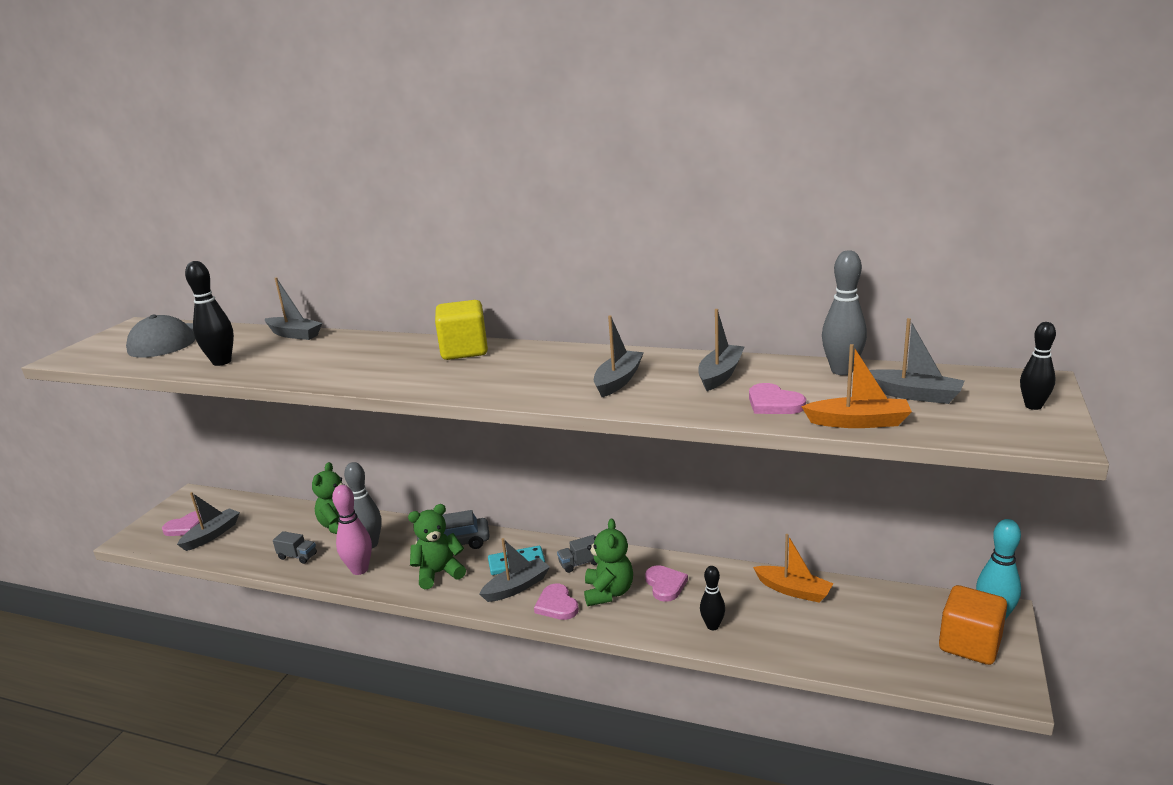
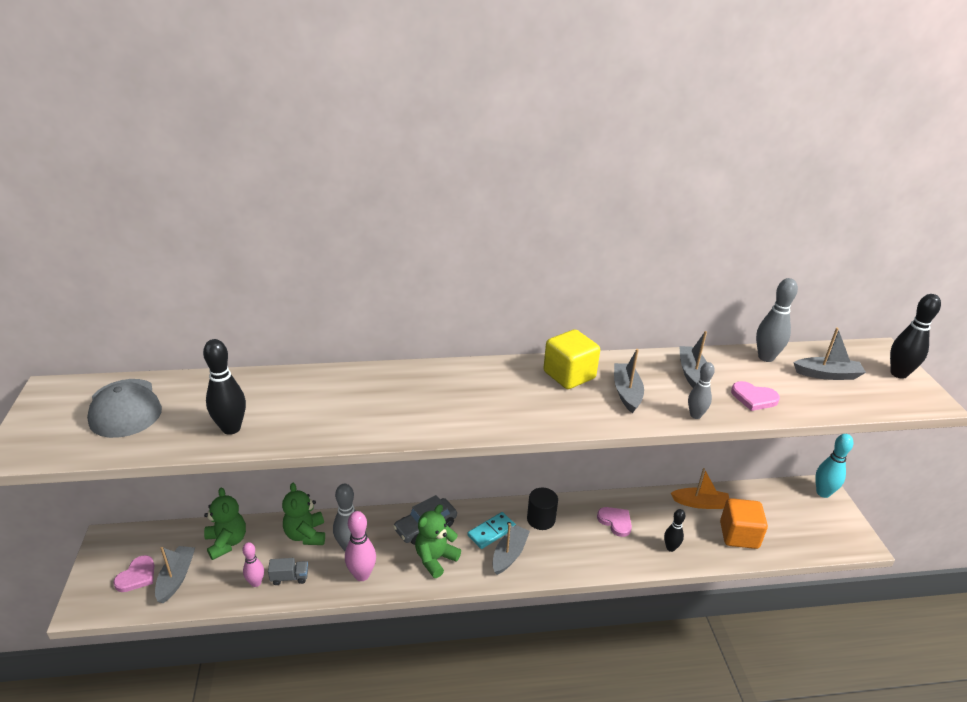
camera: 30 degrees left, 10 degrees up
(267, 553) = (256, 583): none -> pink bowling pin
(294, 334) = (270, 378): grey boat -> none
(464, 351) = (465, 376): yellow cube -> yellow cube (569, 375)
(557, 605) = (552, 562): pink heart -> none
(580, 563) = (541, 519): grey truck -> black cylinder
(608, 592) = (581, 540): green teddy bear -> green teddy bear (227, 542)
(675, 408) = (695, 415): none -> grey bowling pin
(858, 422) = (820, 407): orange boat -> none
(969, 644) = (823, 516): orange cube -> orange cube (739, 535)
(1033, 406) = (898, 374): black bowling pin -> black bowling pin, size x1.56

